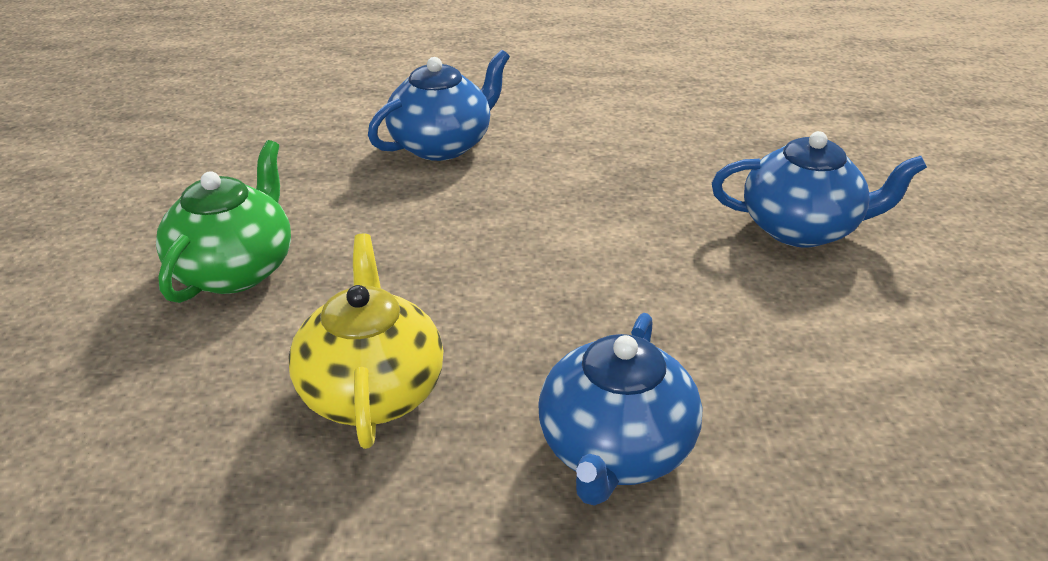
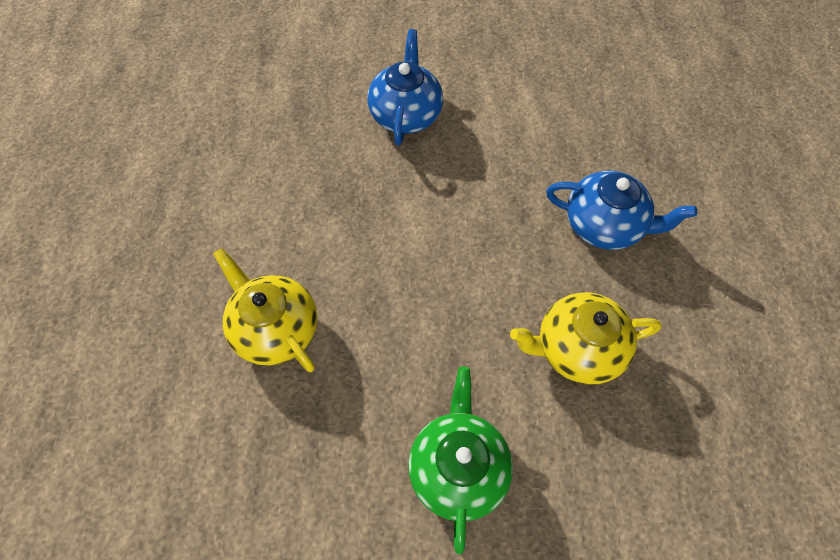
camera: 90 degrees left, 25 degrees up
(235, 269) = (458, 468): green teapot -> green teapot turned 75 degrees clockwise
(442, 145) = (275, 329): blue teapot -> yellow teapot

